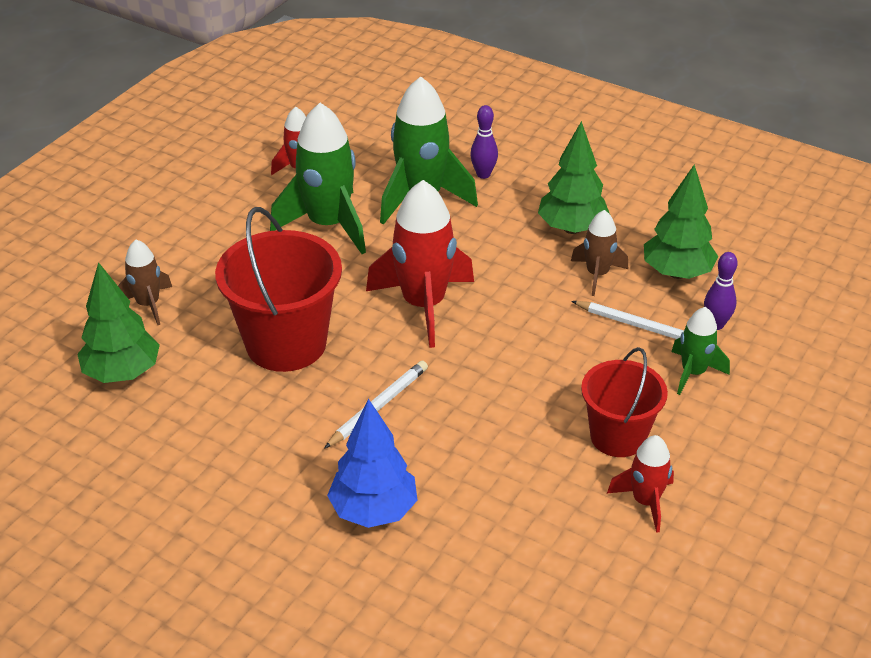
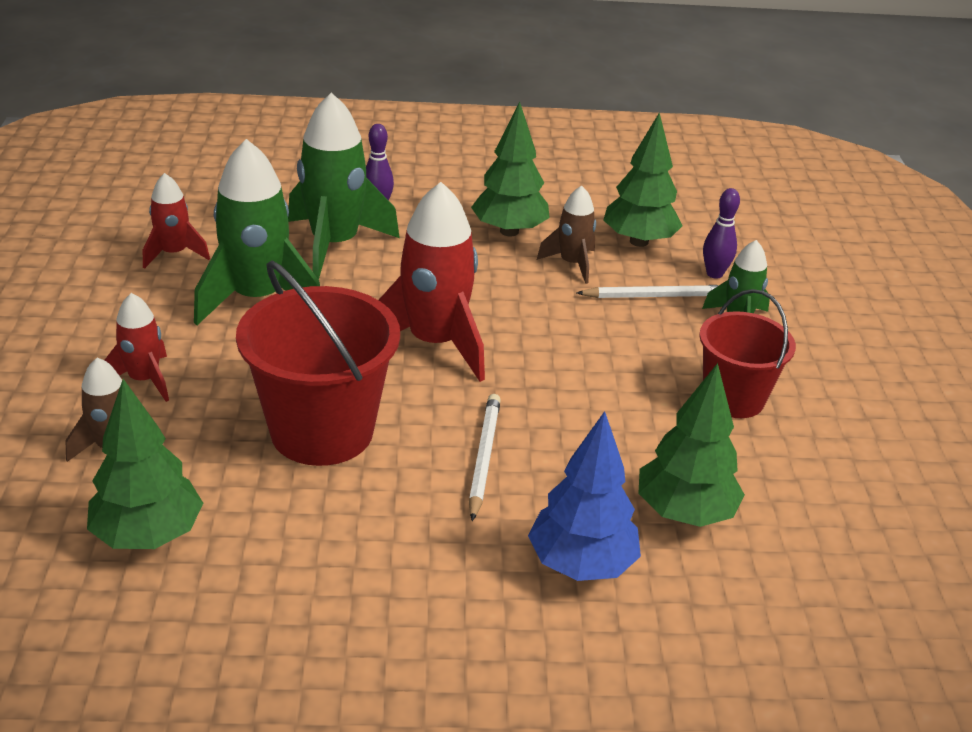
camera: 35 degrees left, 5 degrees down
(485, 507) = (684, 513): none -> green tree
(645, 502) = (815, 447): red rocket -> red rocket (144, 380)

